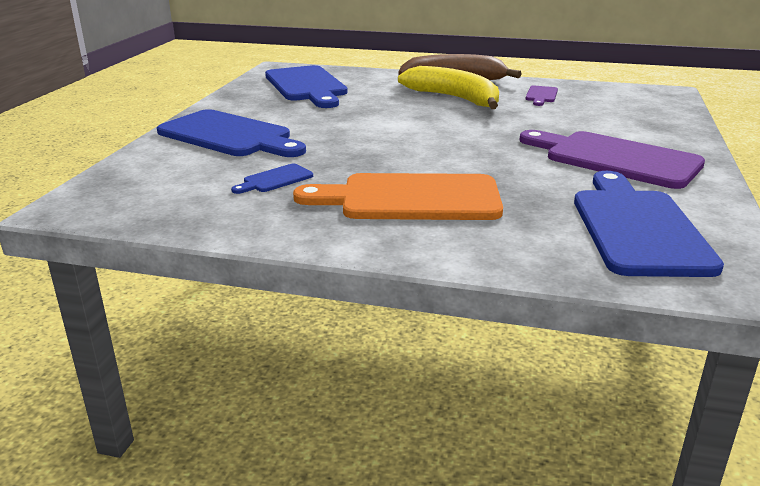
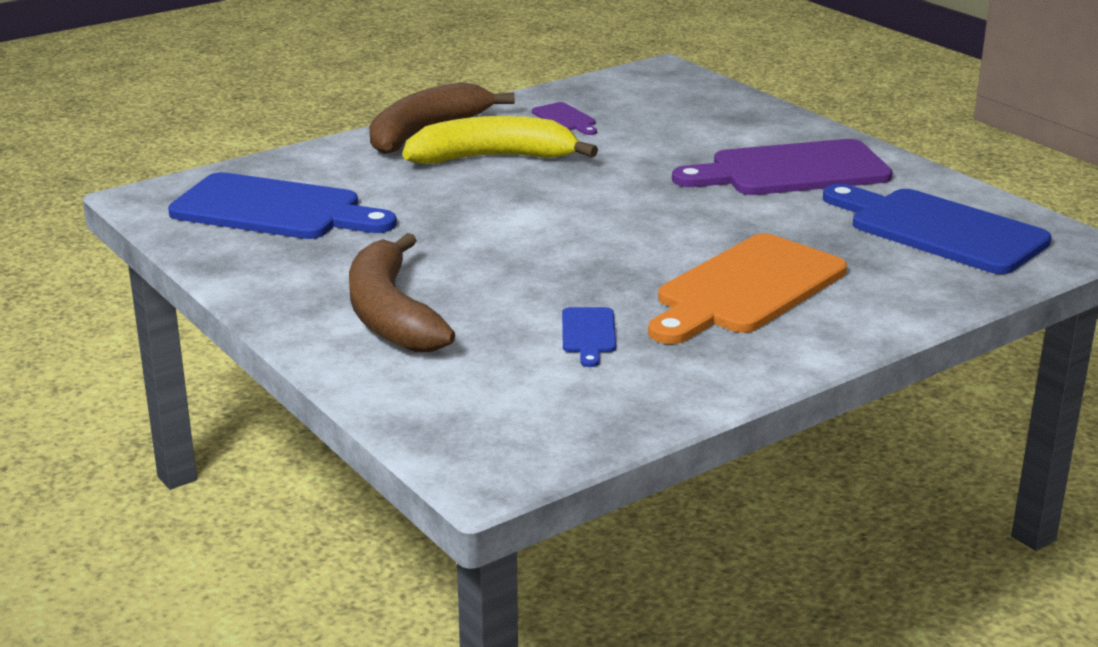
camera: 50 degrees left, 0 degrees up
(229, 135) = (391, 314): blue cutting board -> brown banana

